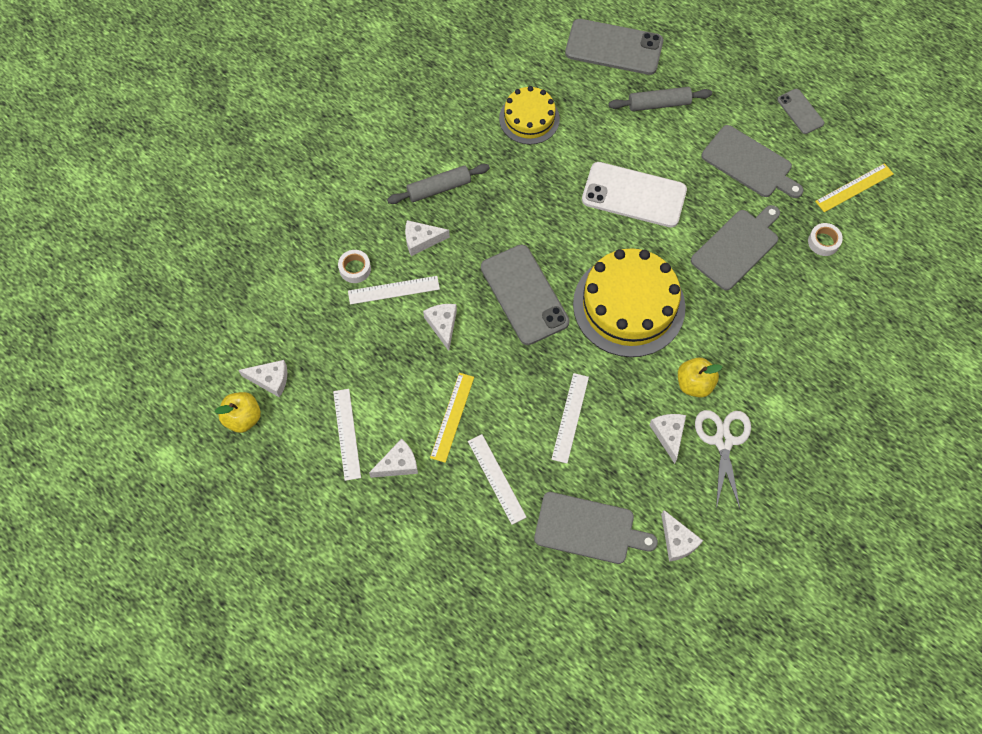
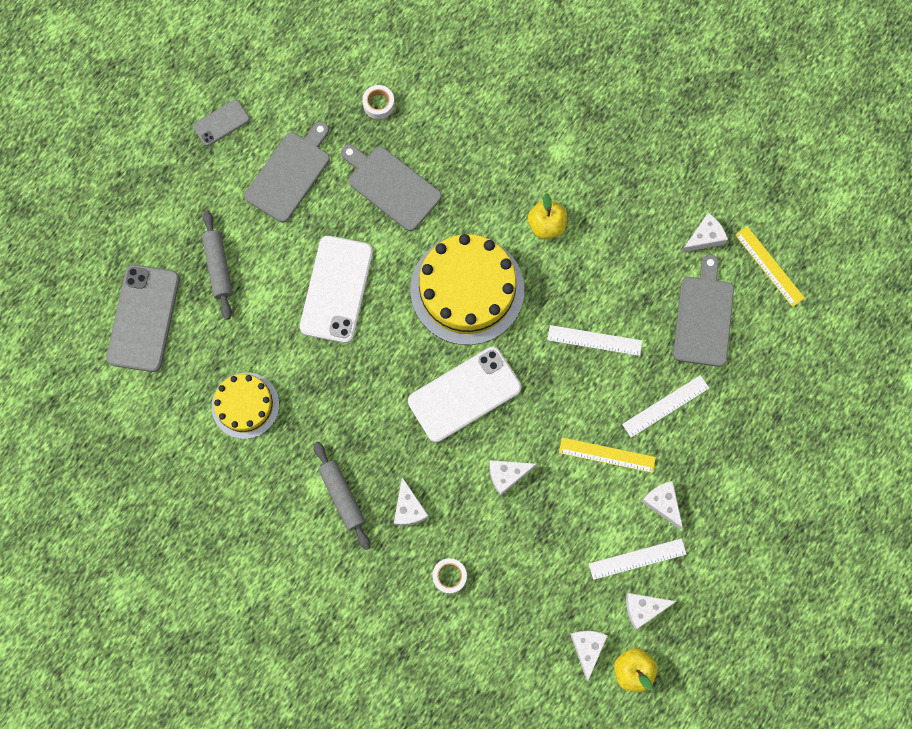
camera: 95 degrees left, 10 degrees up
(393, 290) = (471, 531): white ruler -> none
(524, 295) = (464, 394): grey phone -> white phone
(668, 435) = (601, 247): white cheese -> white cheese (643, 608)
(723, 441) = (602, 198): white scissors -> none
(854, 188) = (313, 73): yellow ruler -> yellow ruler (769, 266)

